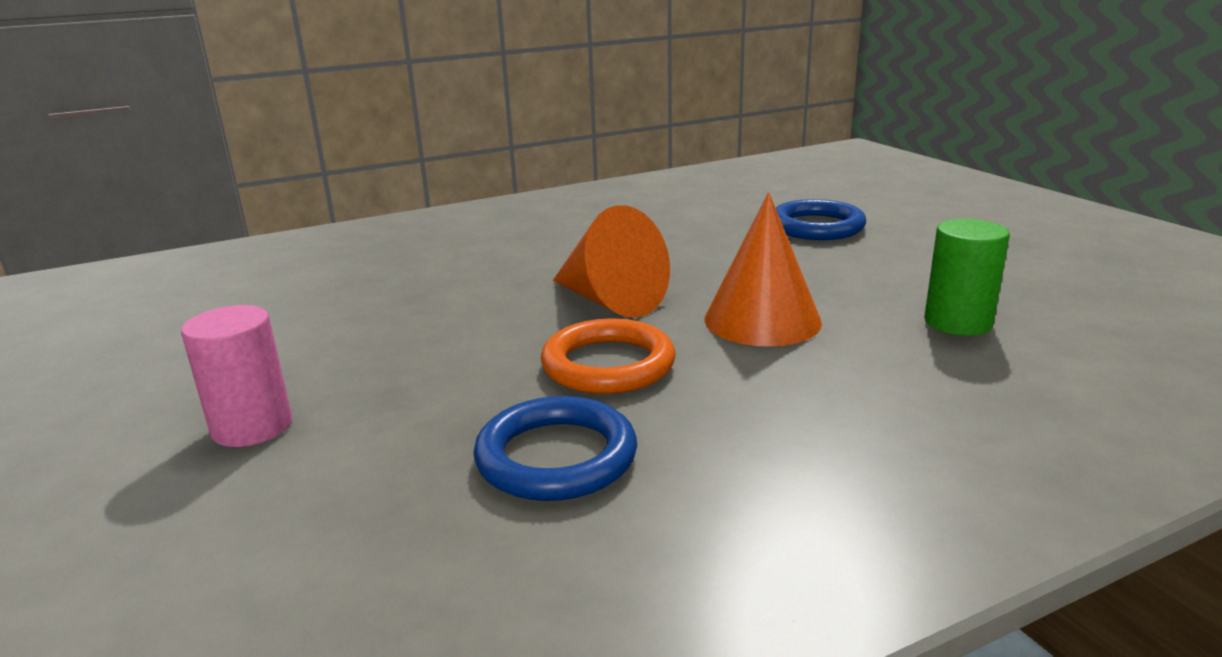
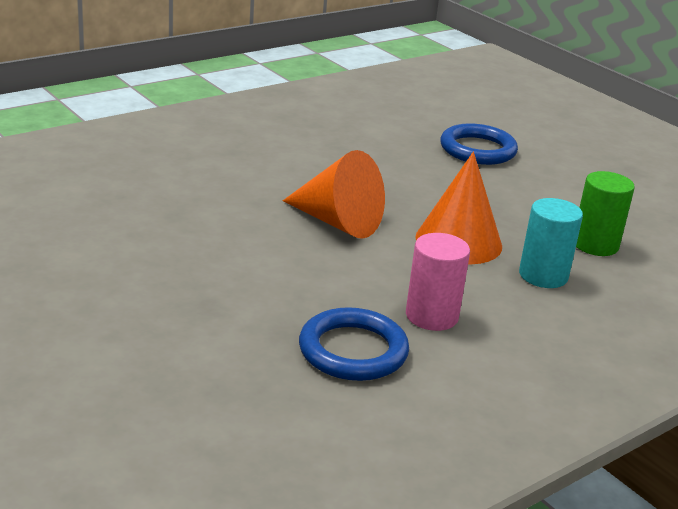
camera: 15 degrees left, 5 degrees up
(252, 427) = (118, 332): pink cylinder -> pink cylinder (431, 316)
(608, 364) = (359, 279): orange ring -> none
(873, 360) = (543, 275): none -> turquoise cylinder

